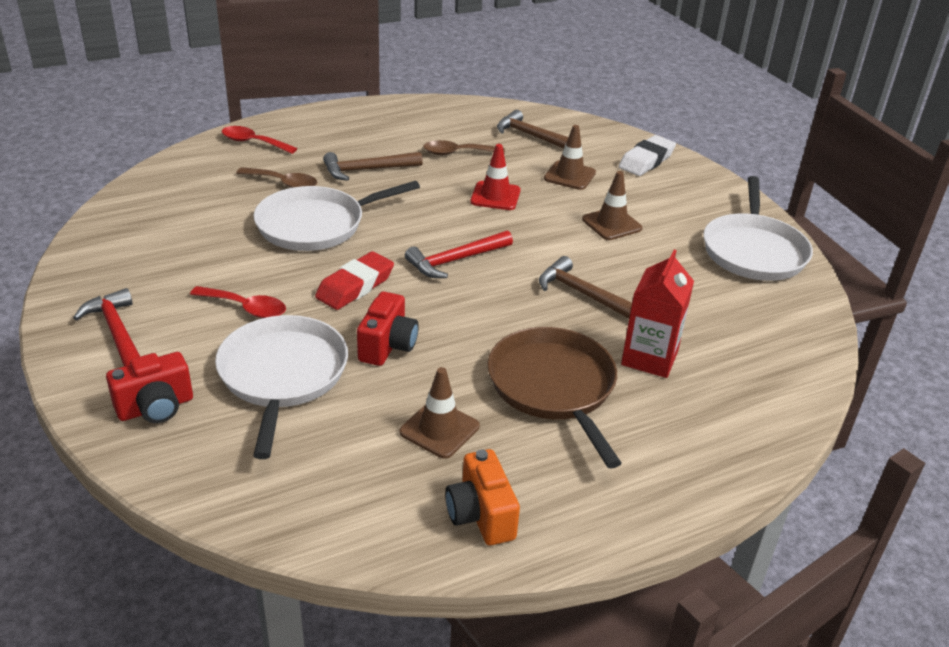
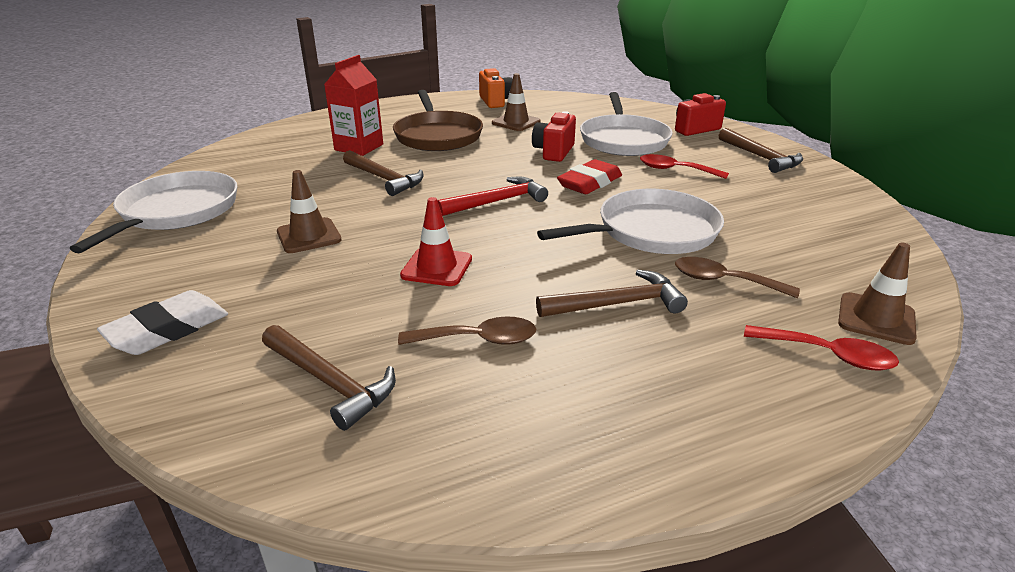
camera: 175 degrees left, 5 degrees down
(117, 333) = (760, 157): red hammer -> brown hammer
(569, 176) = (316, 300): brown traffic cone -> brown traffic cone (876, 319)

